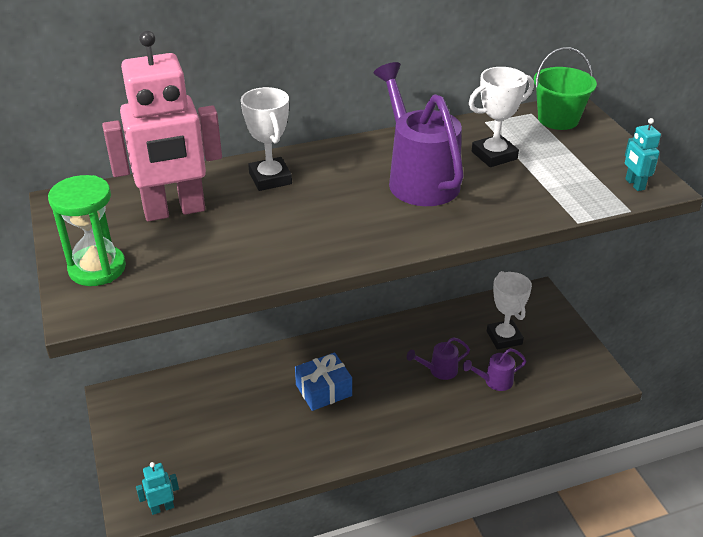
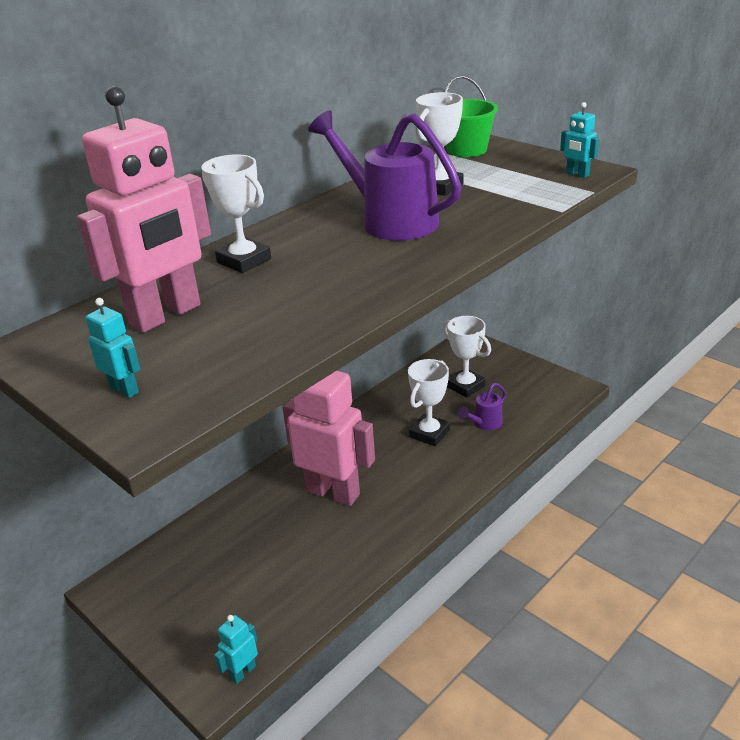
camera: 25 degrees left, 5 degrees down
(97, 268) = (124, 390): green hourglass -> turquoise robot
(323, 390) = (333, 492): blue gift -> pink robot
(439, 370) = (429, 433): purple watering can -> white trophy

